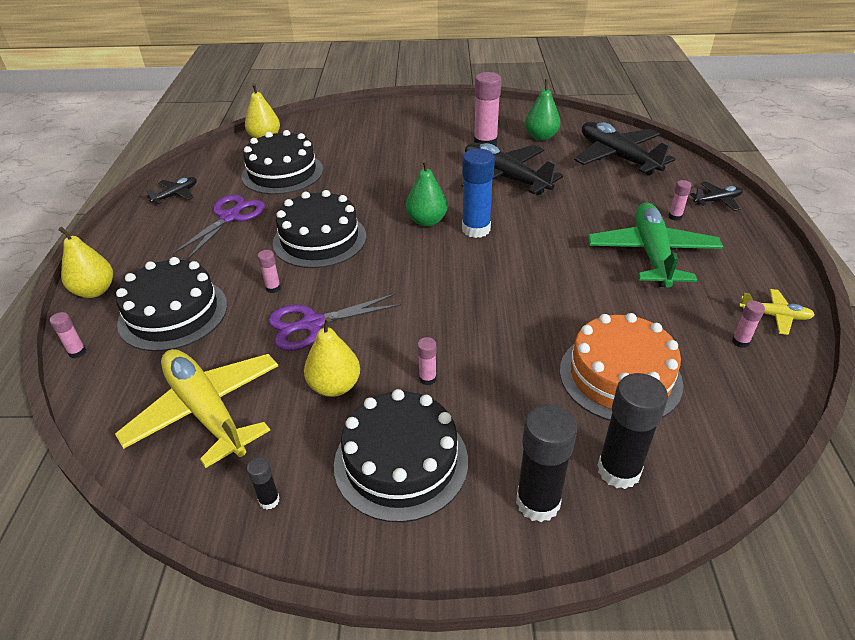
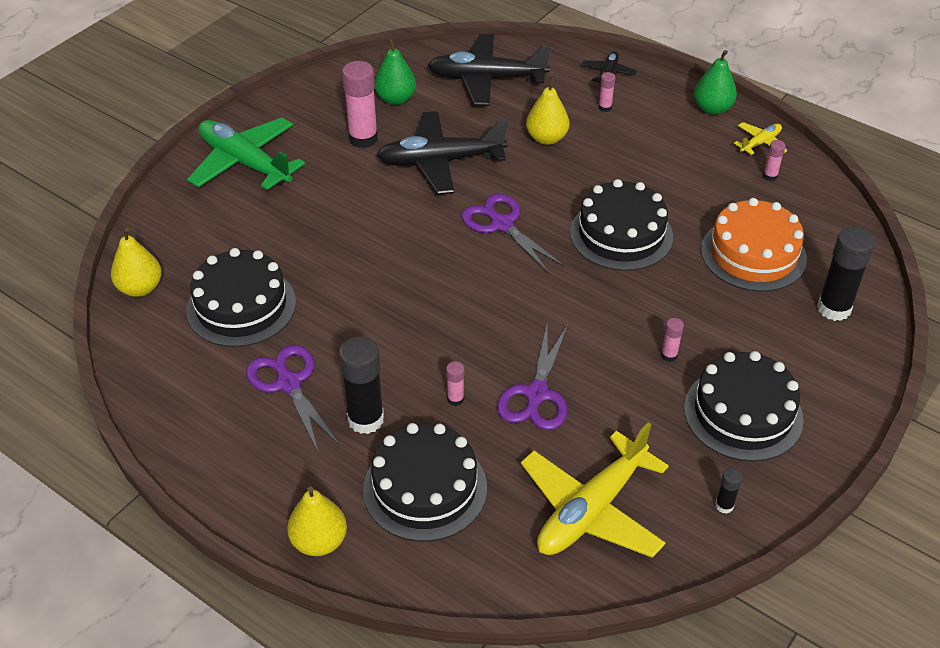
camera: 55 degrees left, 5 degrees up
(77, 352) = (419, 583): pink glue stick -> none
(176, 195) = (185, 411): black plane -> none
(206, 411) = (591, 510): yellow plane -> yellow plane turned 45 degrees counterclockwise
(319, 239) = (406, 333): black cake -> black cake (621, 234)
(335, 386) = (630, 414): yellow pear -> yellow pear (546, 138)
(427, 221) = (455, 247): green pear -> green pear (712, 108)
(476, 229) = (502, 224): blue glue stick -> purple scissors
(538, 502) = (831, 362): black glue stick -> black glue stick (365, 419)
(651, 254) = (638, 151): green plane -> green plane (244, 162)

